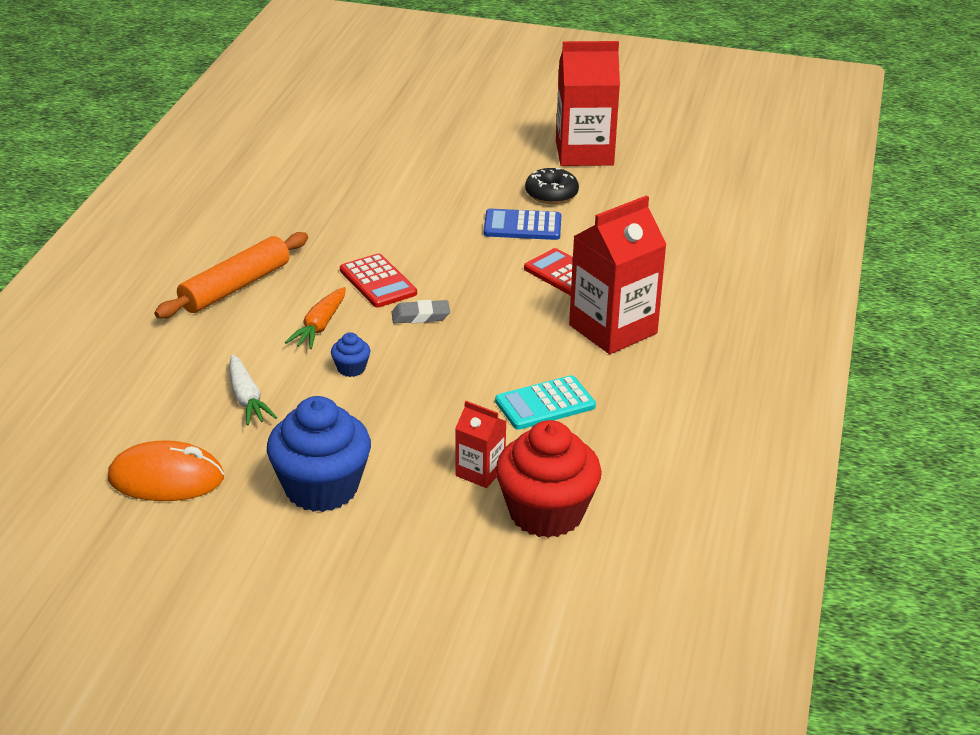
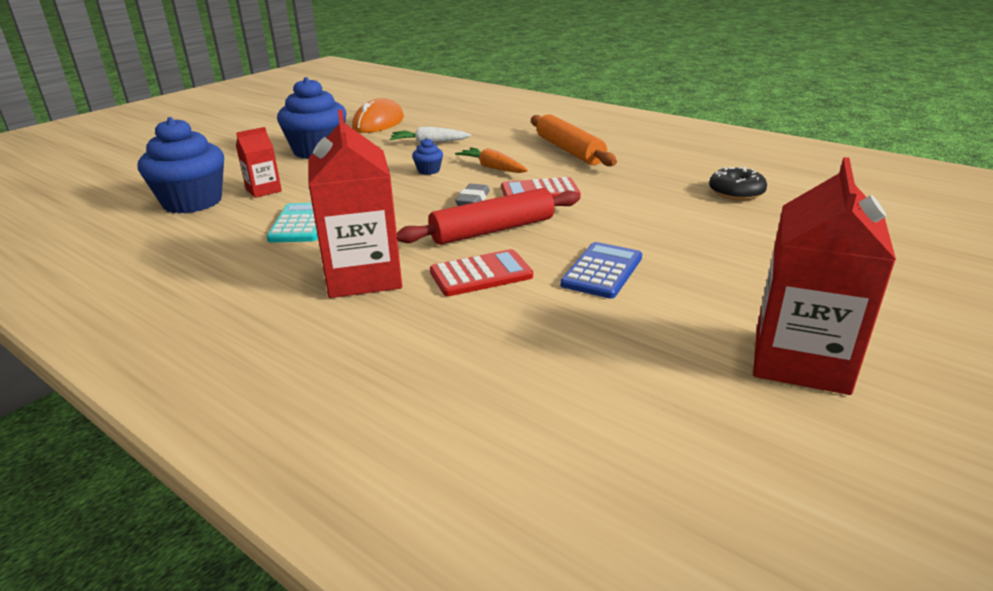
camera: 115 degrees right, 5 degrees down
(483, 289) = (492, 230): none -> red rolling pin
(546, 513) = (192, 202): red cupcake -> blue cupcake
(551, 194) = (674, 305): black donut -> black donut (736, 193)

